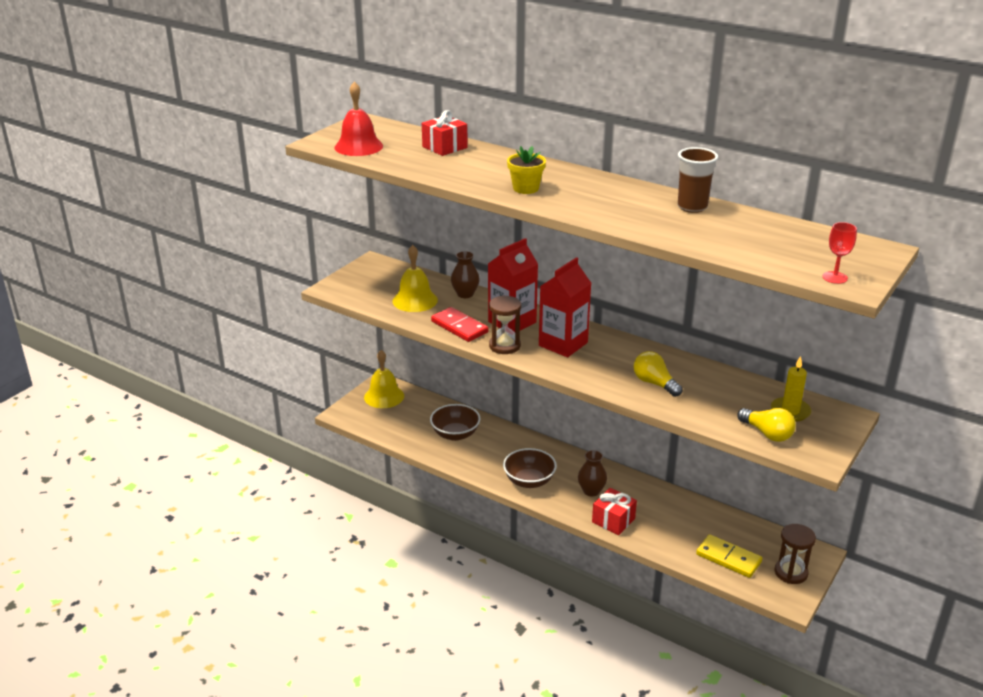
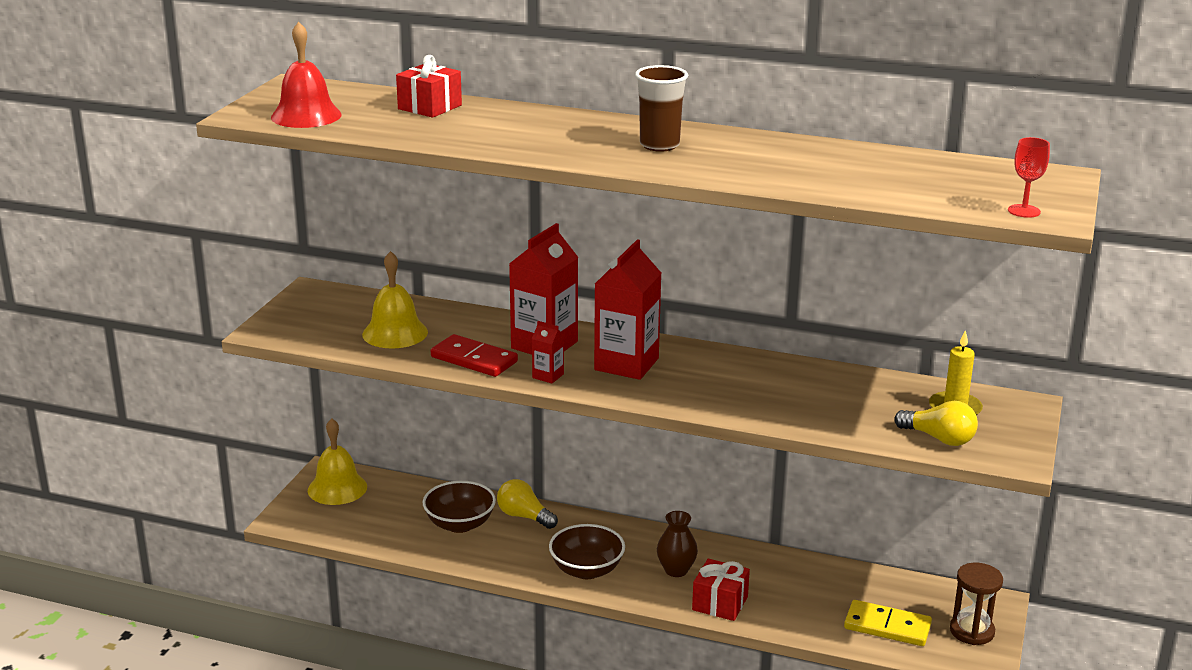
camera: 15 degrees left, 5 degrees down
(465, 294) = (463, 317): brown vase -> none
(504, 346) = (548, 376): brown hourglass -> red carton
(526, 188) = (572, 147): yellow flower pot -> none
(654, 383) = (769, 397): yellow light bulb -> yellow light bulb (524, 516)
(692, 207) = (802, 149): brown cup -> brown cup (659, 145)

